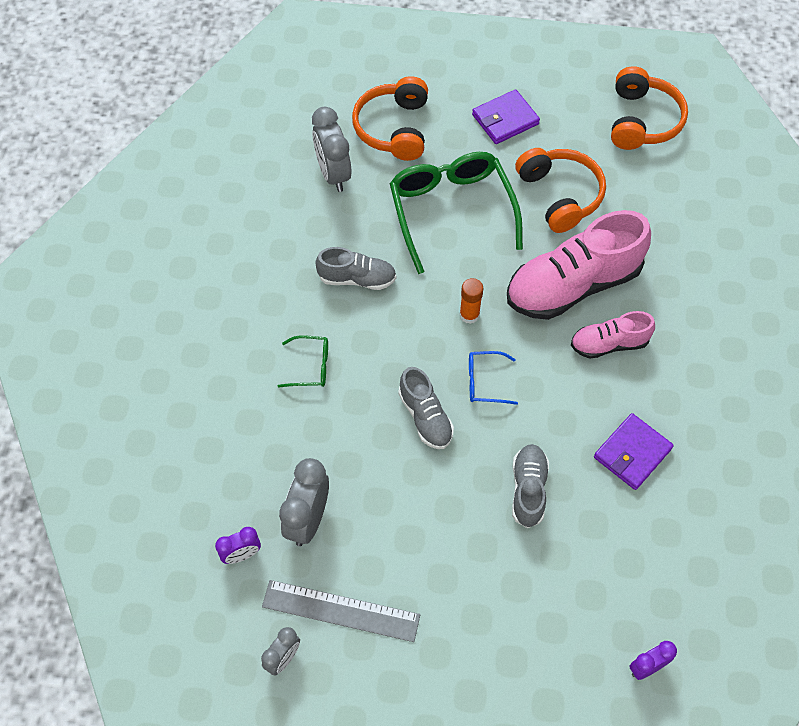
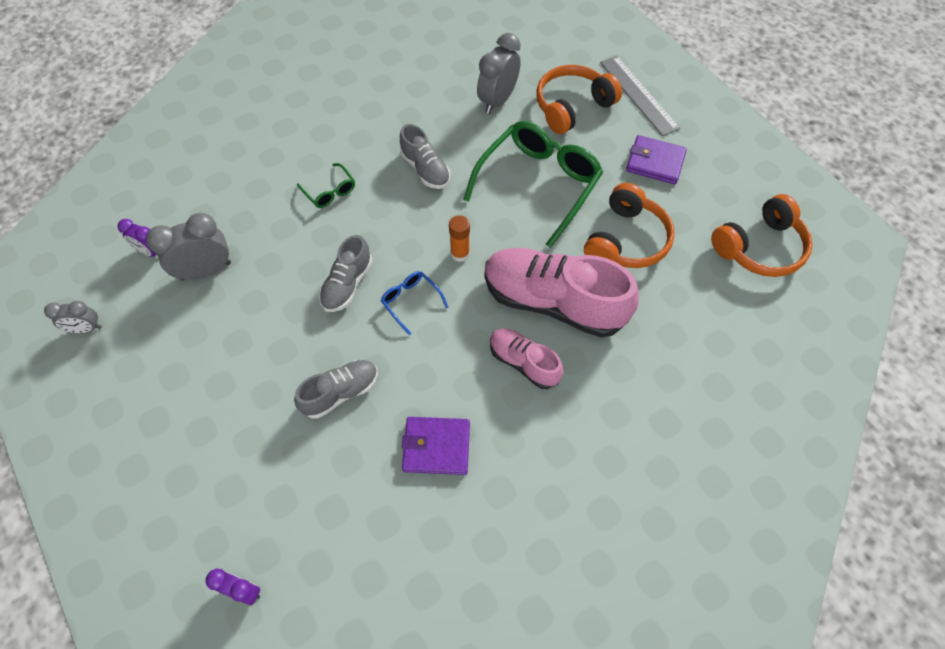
camera: 50 degrees right, 0 degrees up
(341, 610) = (147, 338): grey ruler -> grey ruler (638, 95)

